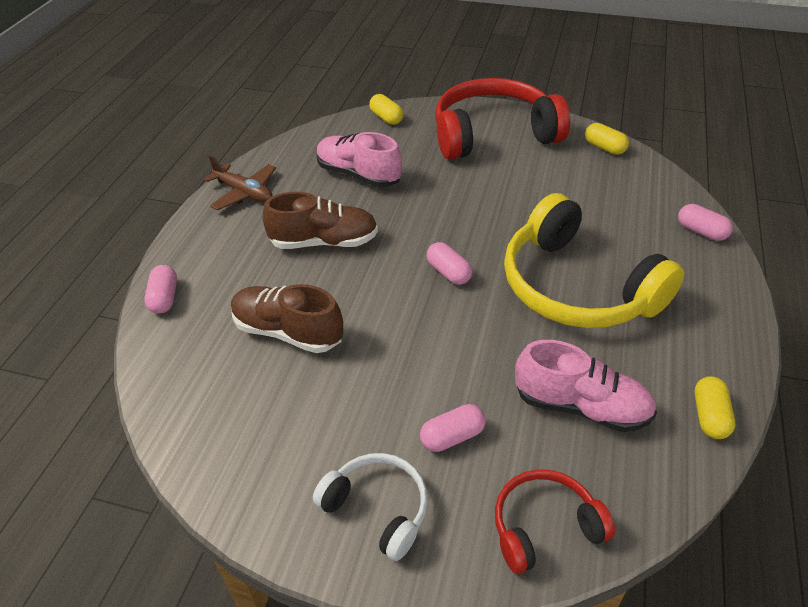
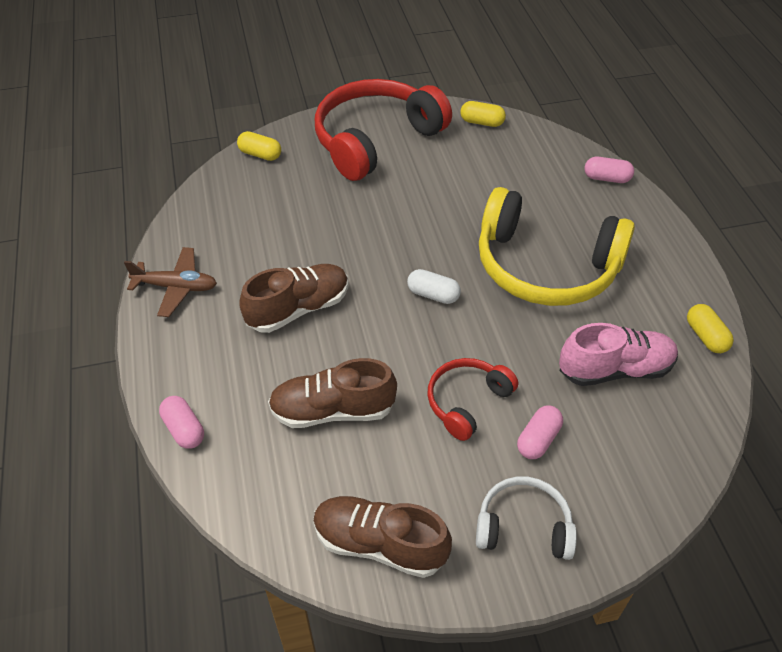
camera: 30 degrees left, 5 degrees up
(238, 459) = (379, 544): none -> brown shoe
(358, 175) = (279, 226): pink shoe -> none
(448, 272) = (433, 295): pink capsule -> white capsule
(544, 526) = (651, 477): red headphones -> red headphones (467, 401)

